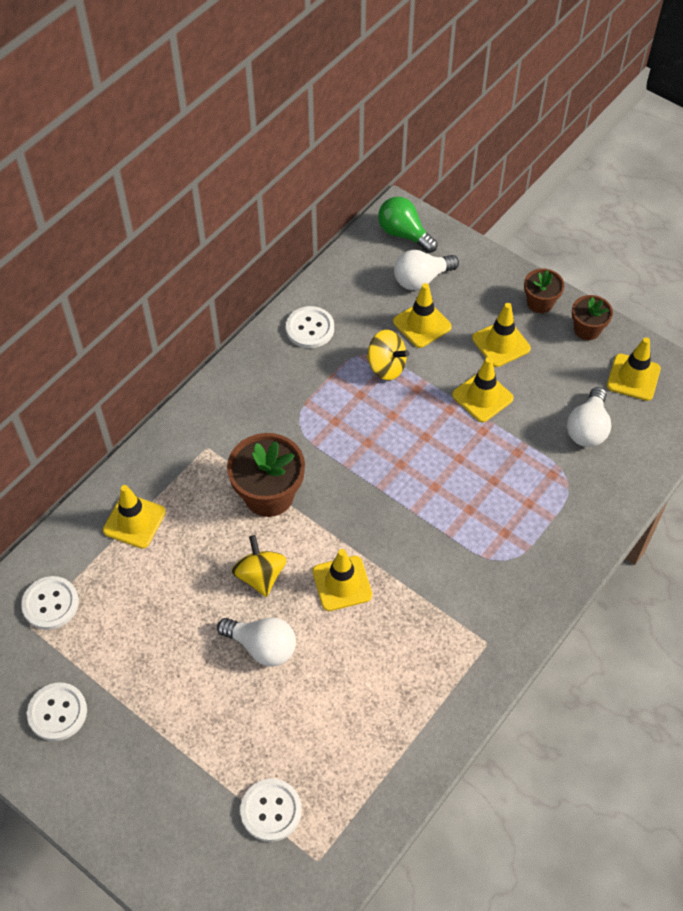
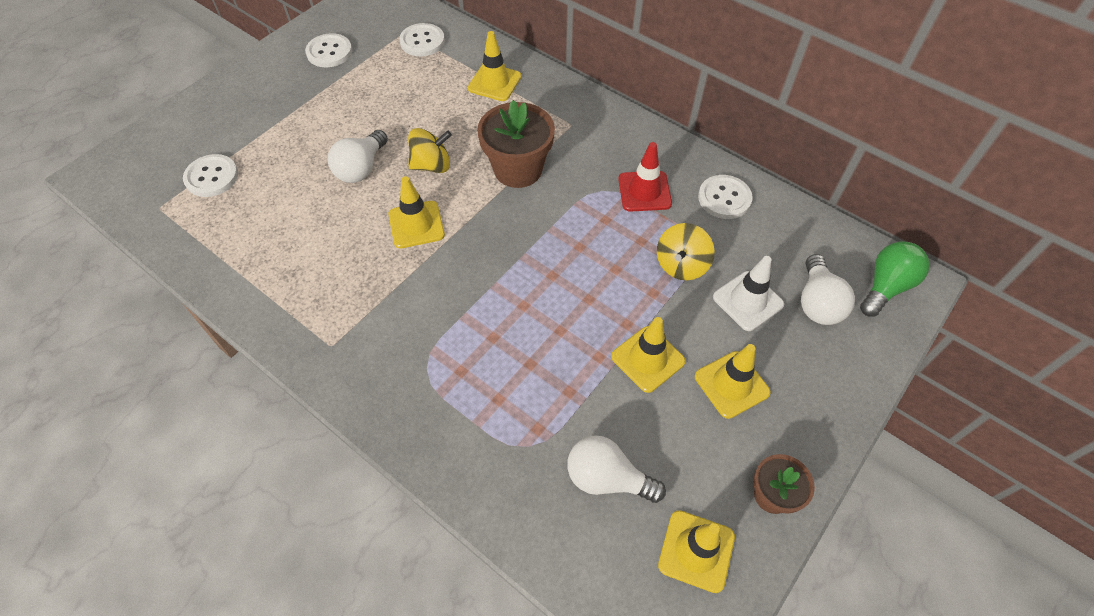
camera: 90 degrees right, 0 degrees up
(300, 389) = (644, 191): none -> red traffic cone
(421, 279) = (817, 302): white light bulb -> white light bulb turned 150 degrees counterclockwise
(422, 324) = (748, 301): yellow traffic cone -> white traffic cone
(540, 303) = (808, 437): brown flower pot -> none

